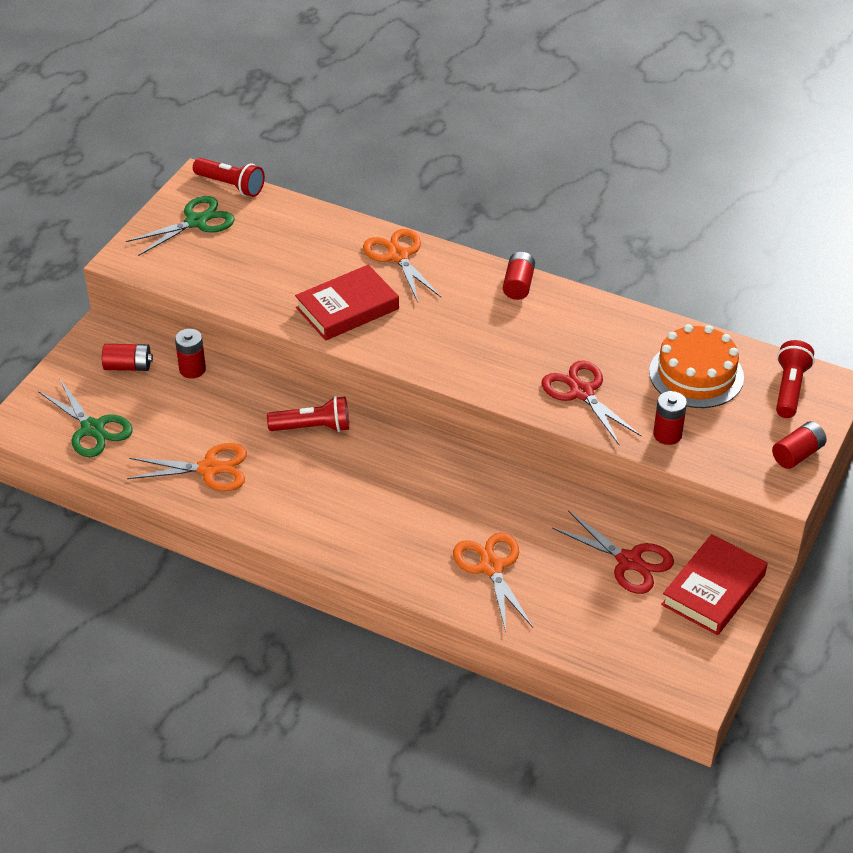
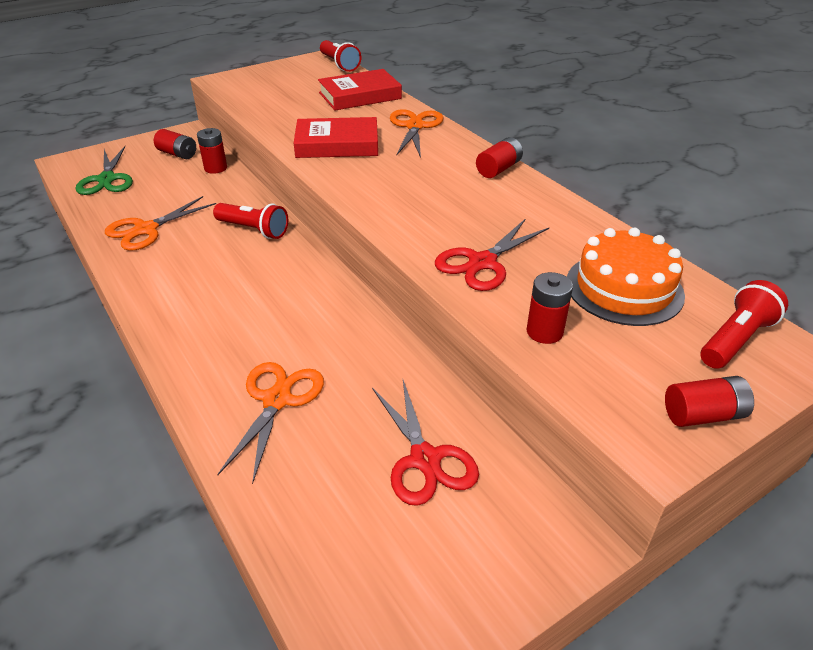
camera: 30 degrees right, 5 degrees down
(196, 222) = (292, 75): green scissors -> none
(209, 469) = (146, 230): orange scissors -> orange scissors turned 105 degrees clockwise
(582, 392) = (482, 263): red scissors -> red scissors turned 135 degrees counterclockwise
(713, 590) = (501, 543): red book -> red book (360, 96)

